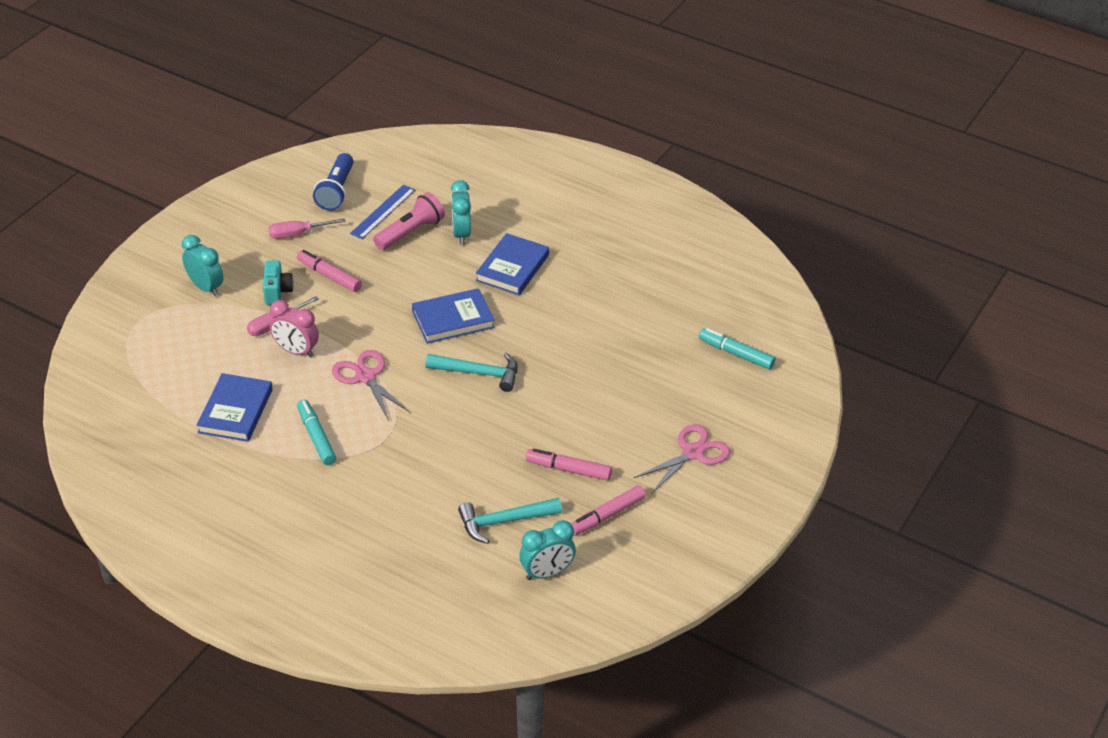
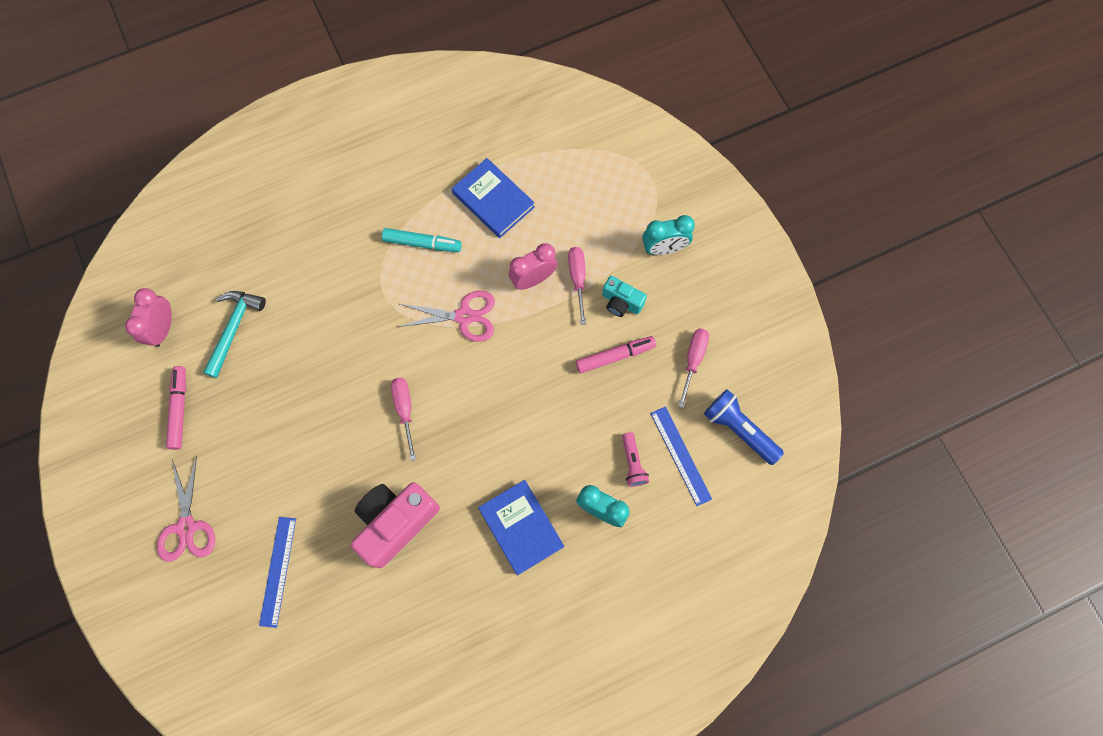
camera: 125 degrees right, 30 degrees up
(410, 232) = (632, 463): pink flashlight -> pink flashlight, size x0.62
(453, 319) = (487, 429): blue book -> none
(479, 373) = (405, 409): turquoise hammer -> pink screwdriver
(547, 573) = (163, 328): turquoise clock -> pink clock
(568, 469) = (247, 412): pink marker -> none
(572, 334) = (395, 523): none -> pink camera
(671, 381) = (278, 571): none -> blue ruler
(736, 354) = (266, 659): turquoise marker -> none

